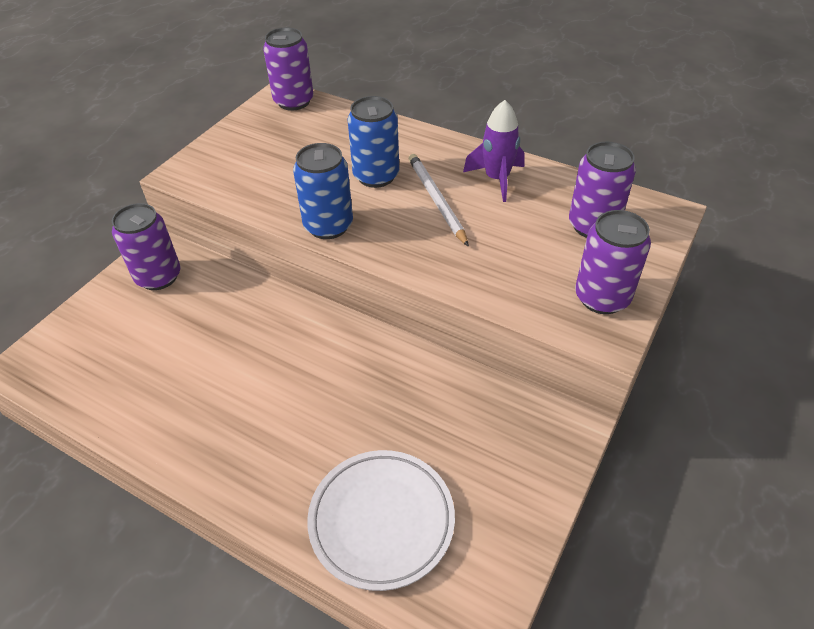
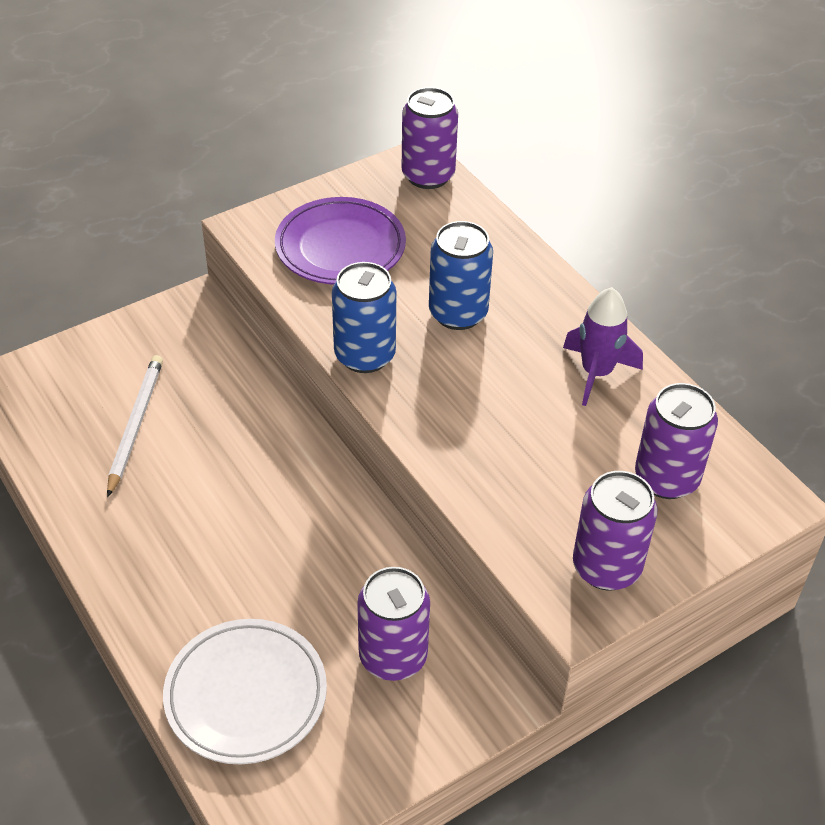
camera: 25 degrees right, 0 degrees up
(158, 277) = (178, 337): purple can -> purple can (393, 656)
(261, 164) = (340, 247): none -> purple plate
(436, 200) = (505, 372): white pencil -> white pencil (135, 425)

